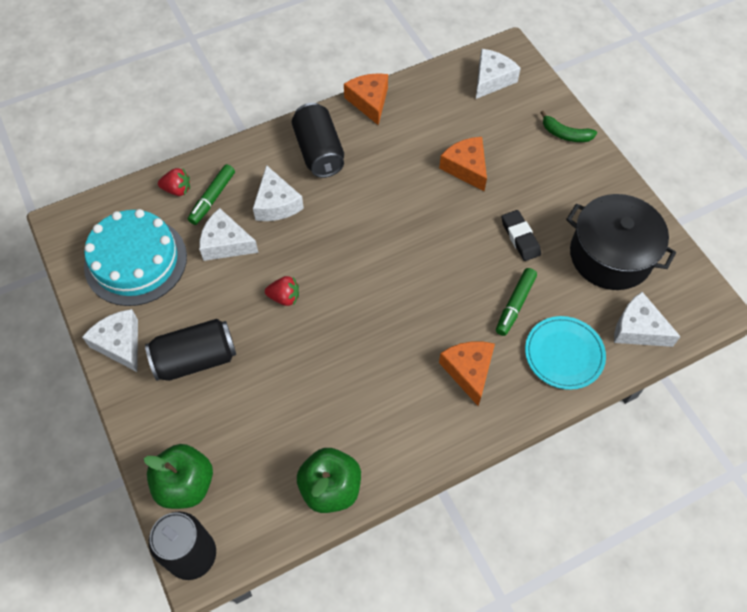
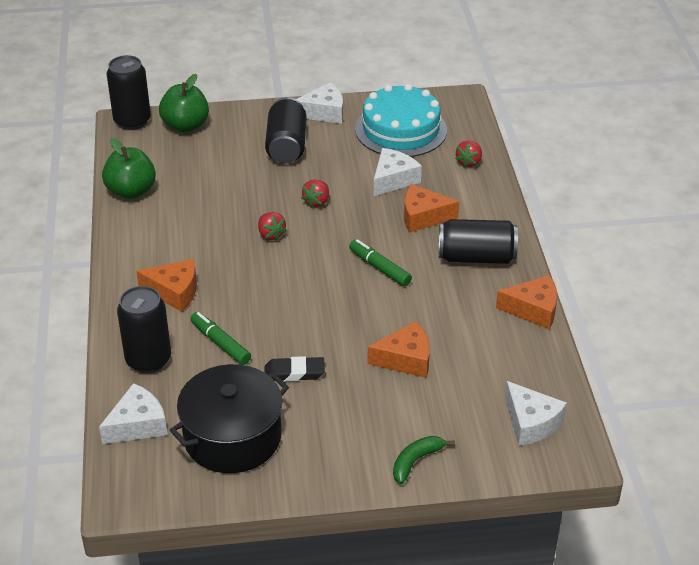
camera: 110 degrees right, 20 degrees down
(212, 198) = (449, 180): green marker -> green marker (379, 268)
(276, 204) = (423, 217): white cheese -> orange cheese
(351, 319) = (271, 234): none -> red strawberry
(564, 354) = (148, 360): turquoise plate -> black can

